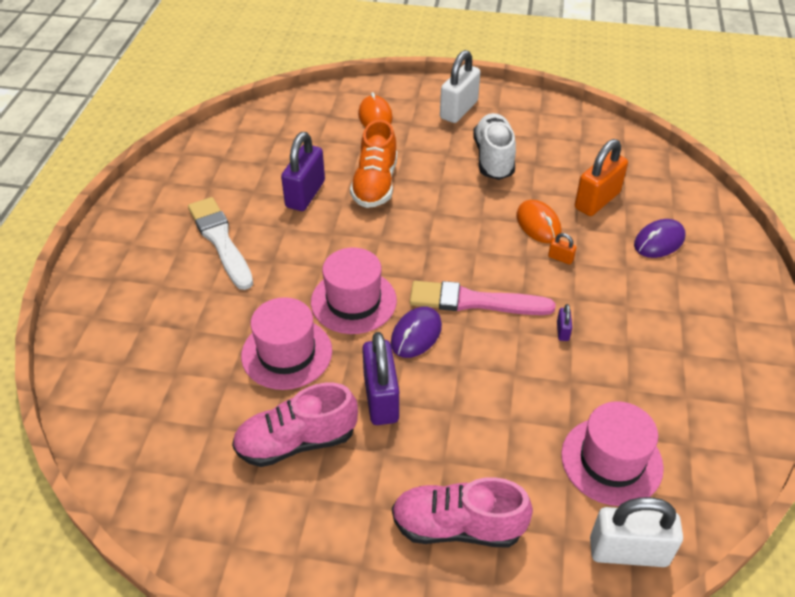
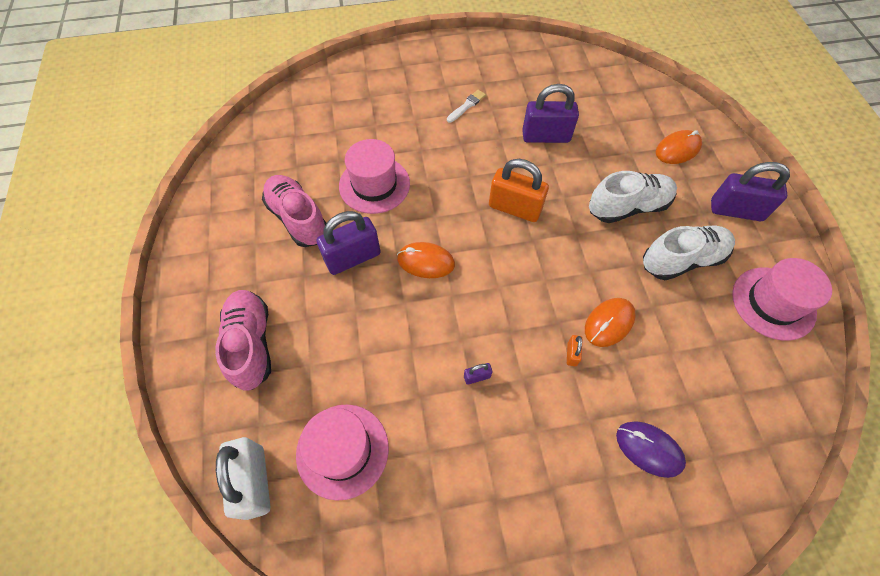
camera: 70 degrees right, 15 degrees up
(220, 241) = (466, 106): white brush -> white brush, size x0.48
(353, 301) = (443, 208): pink hat -> pink hat (773, 303)
(375, 184) = (586, 178): orange shoe -> none
(416, 334) = (426, 262): purple mouse -> orange mouse
(422, 169) = (628, 207): none -> white shoe
(458, 110) = (736, 210): white padlock -> purple padlock
(475, 301) = (481, 295): pink brush -> none
(597, 200) = (677, 371): orange padlock -> orange padlock (514, 208)

